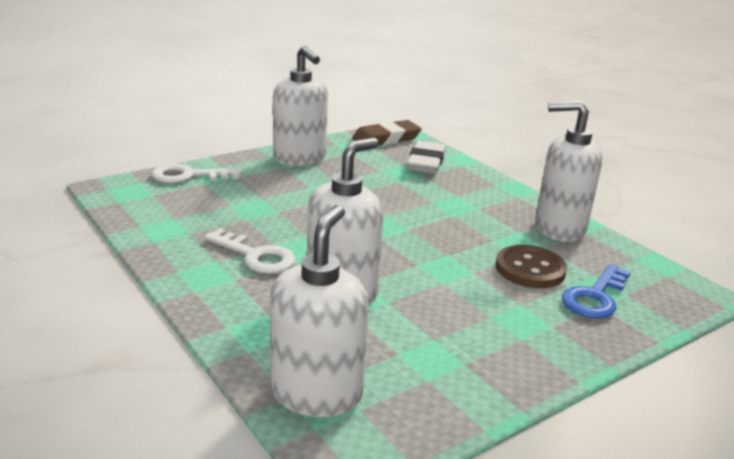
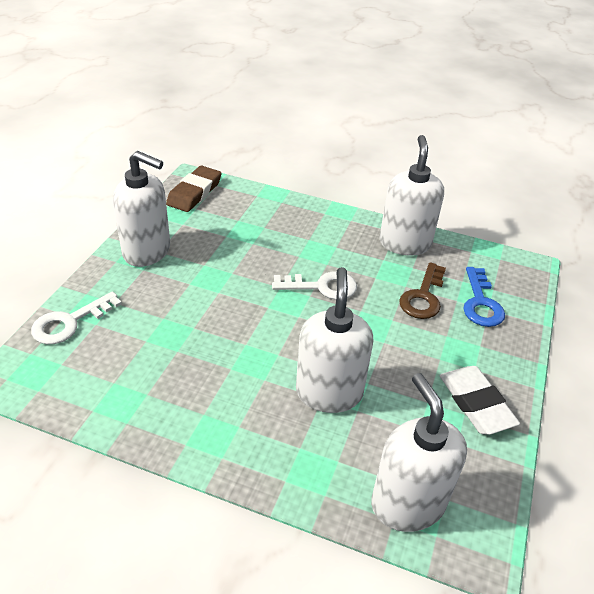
camera: 35 degrees left, 15 degrees up
(256, 256) = (229, 390): white key -> white key (321, 287)
(426, 162) = (252, 210): white eraser -> white eraser (476, 403)
(530, 269) = (423, 296): brown button -> brown key
(559, 228) = (404, 243): white soap dispenser -> white soap dispenser turned 120 degrees clockwise

